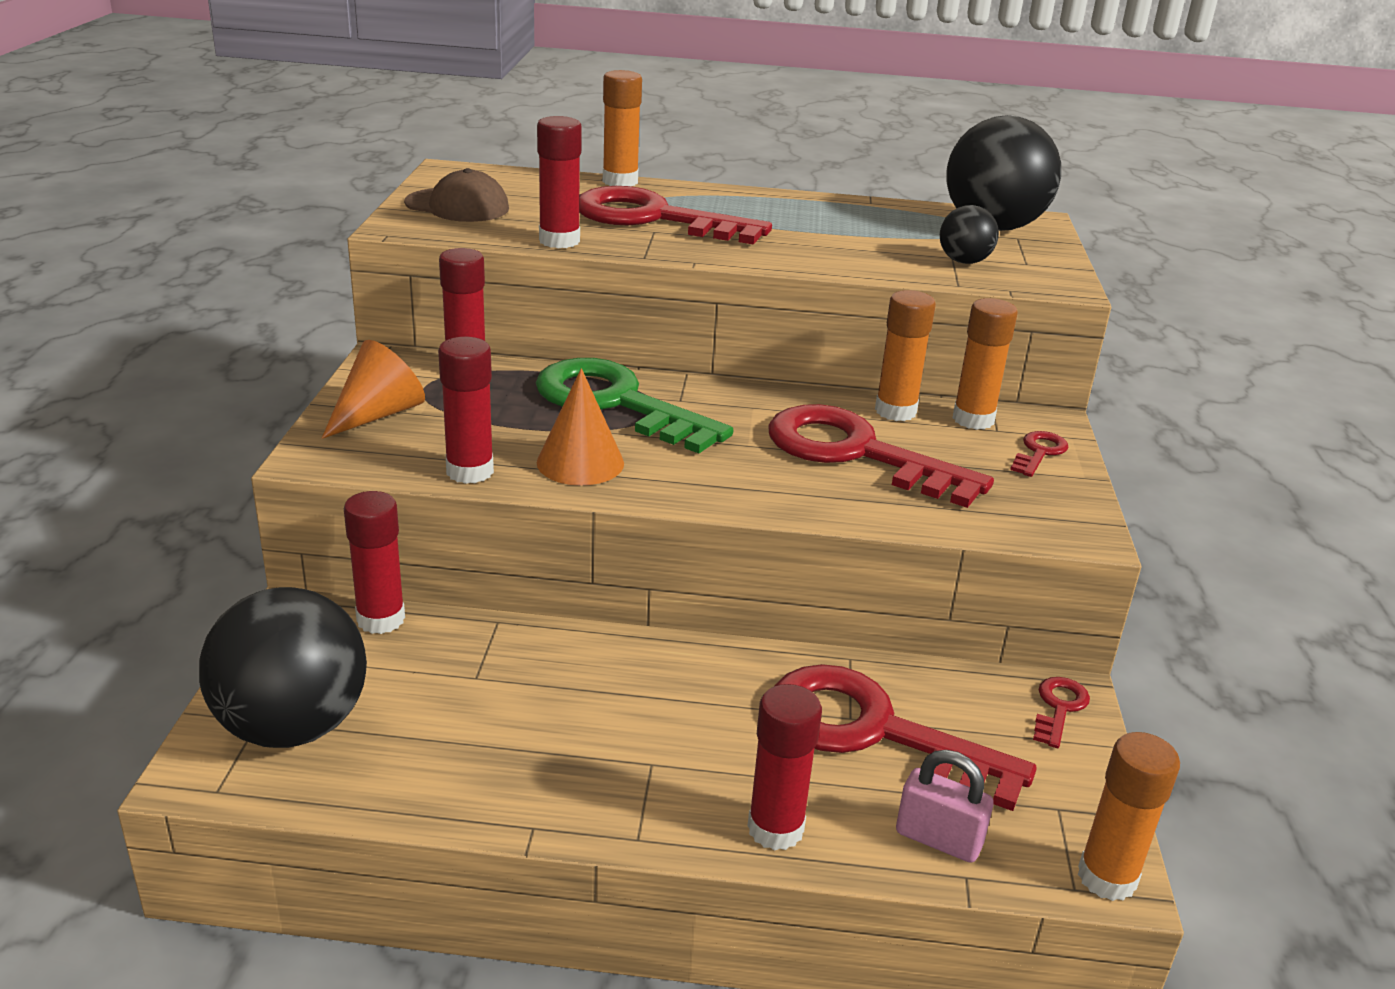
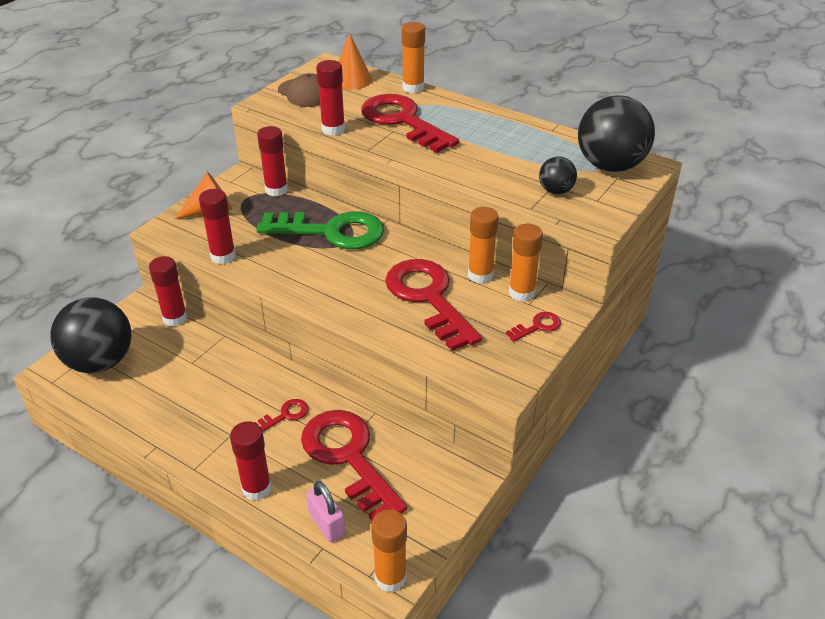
camera: 30 degrees right, 10 degrees up
(580, 462) = (279, 265): orange cone -> orange cone (351, 79)
(617, 403) = (331, 232): green key -> green key turned 120 degrees clockwise
(1059, 708) = (459, 480): red key -> red key (285, 415)

